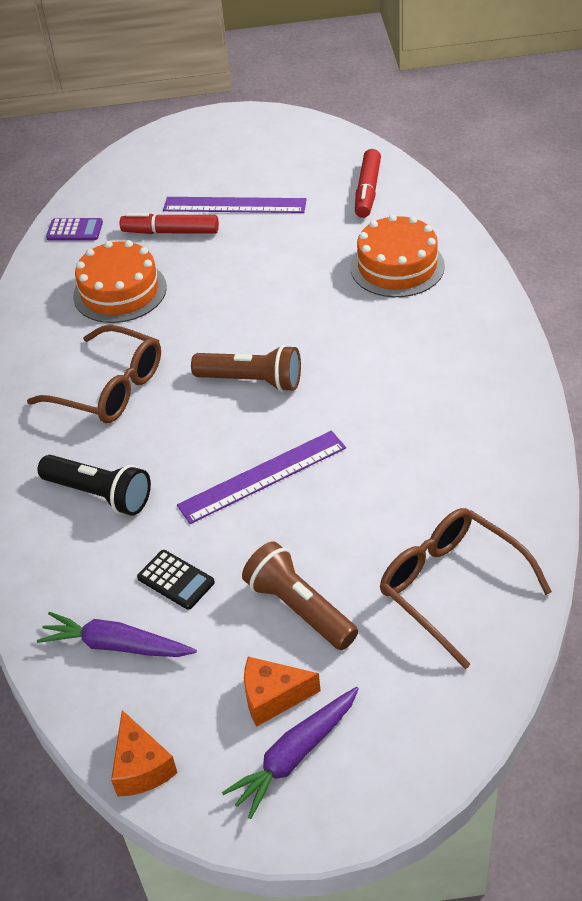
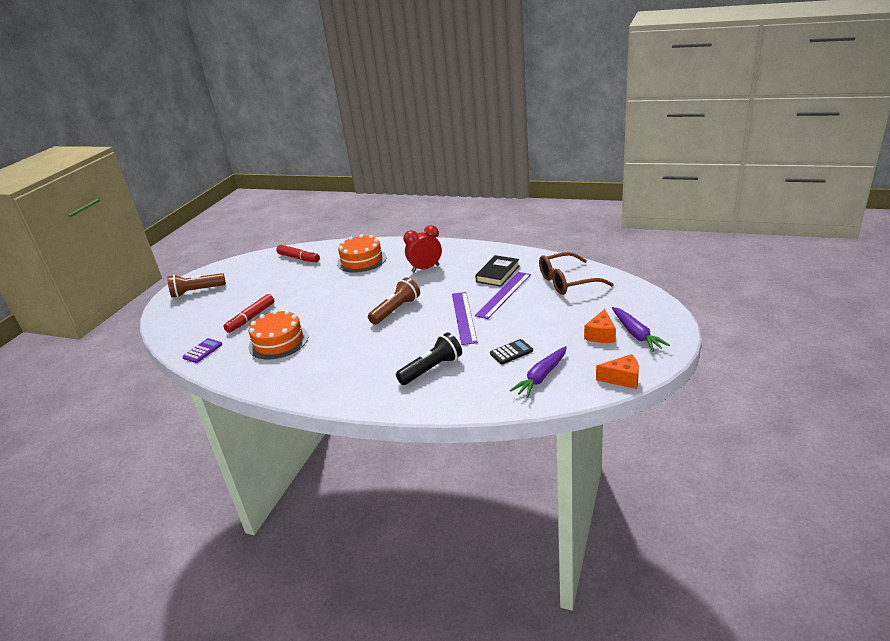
camera: 65 degrees left, 15 degrees down
(109, 388) = (353, 355): brown glasses -> none
(234, 205) = (257, 295): purple ruler -> purple ruler (503, 294)
(299, 608) = (553, 320): brown flashlight -> brown flashlight (196, 292)
(406, 360) = (425, 268): none -> red clock
(434, 468) = (498, 274): none -> black book

